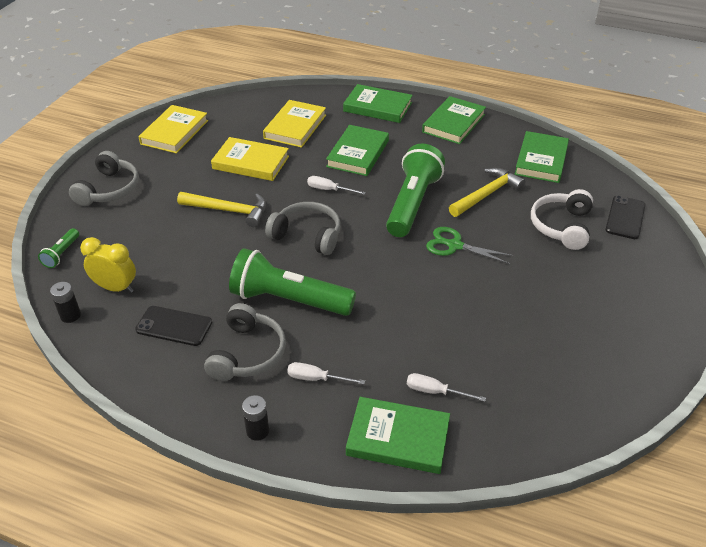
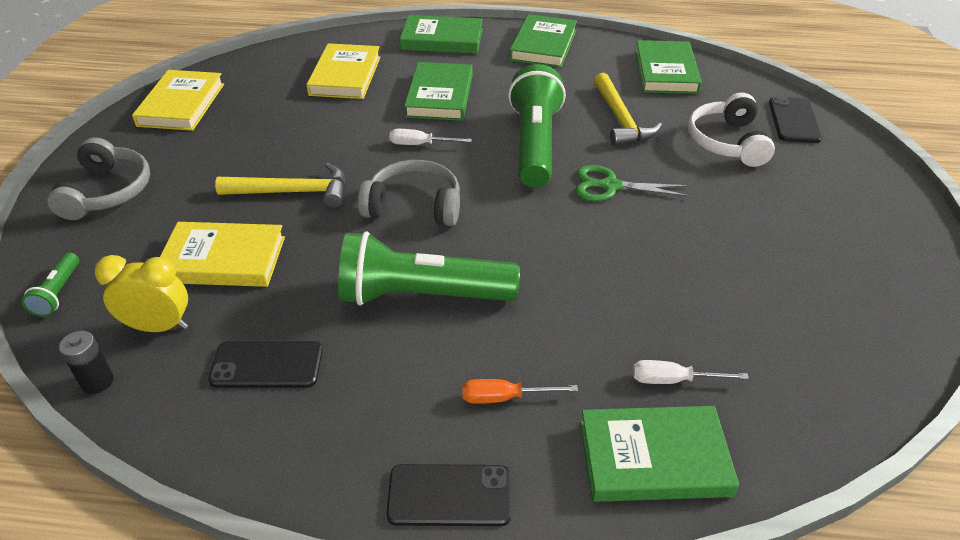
camera: 15 degrees left, 0 degrees up
(247, 353) = (391, 382): grey headphones -> none
(251, 162) = (301, 127): yellow book -> yellow book (223, 259)
(257, 431) = (449, 495): black battery -> black phone
(316, 379) = (504, 397): white screwdriver -> orange screwdriver
(486, 194) = (620, 119): yellow hammer -> yellow hammer turned 135 degrees clockwise

